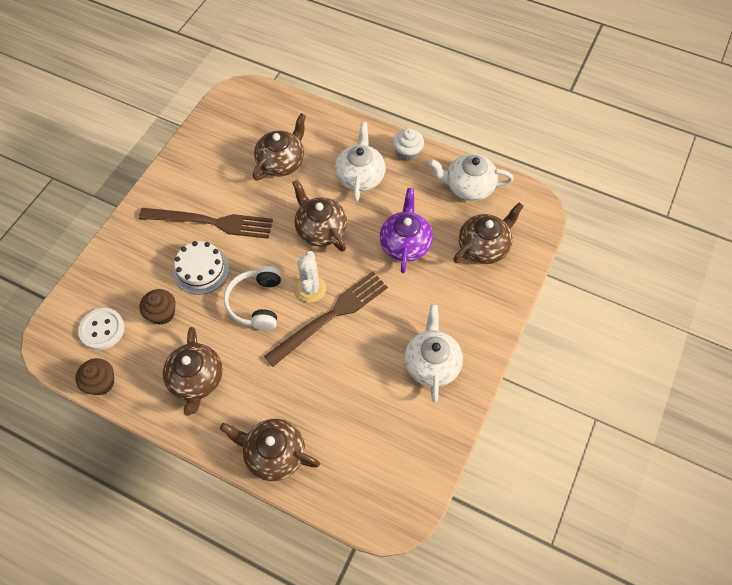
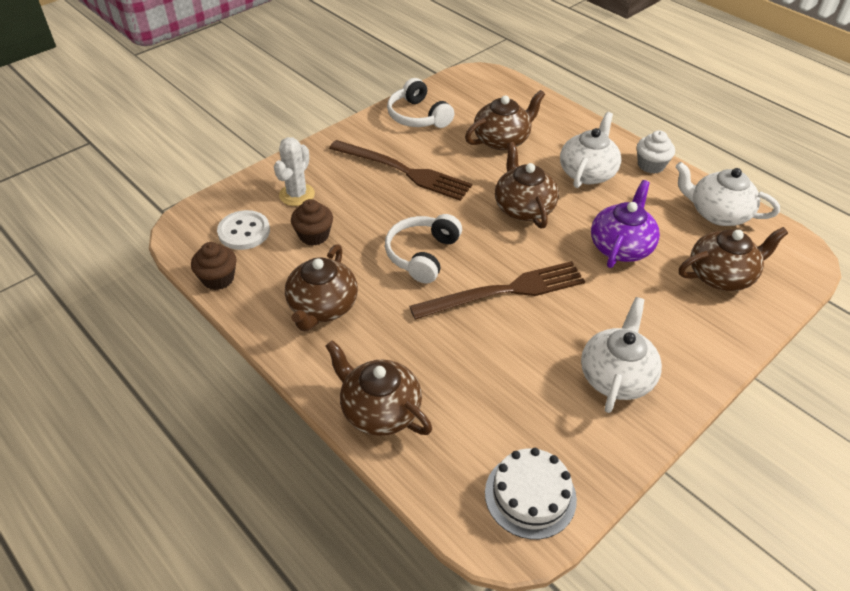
camera: 20 degrees right, 15 degrees down
(201, 269) = (374, 208): white cake -> white cake (530, 495)
(202, 157) = (418, 116): none -> white headphones
(310, 289) = (490, 258): white cactus -> white cactus (297, 195)

